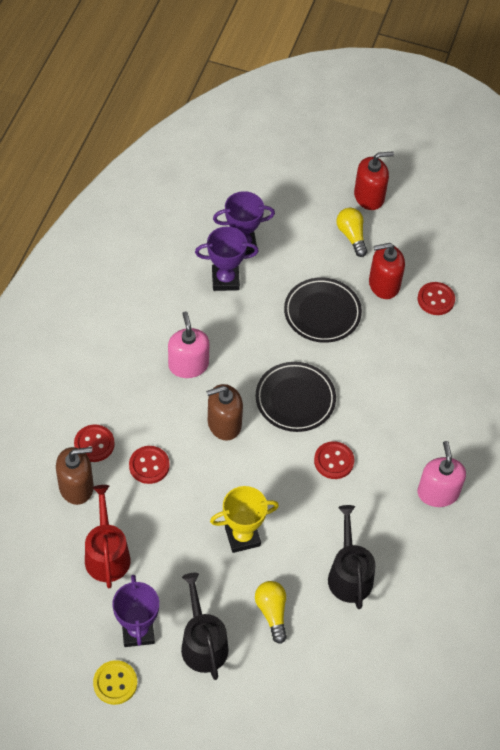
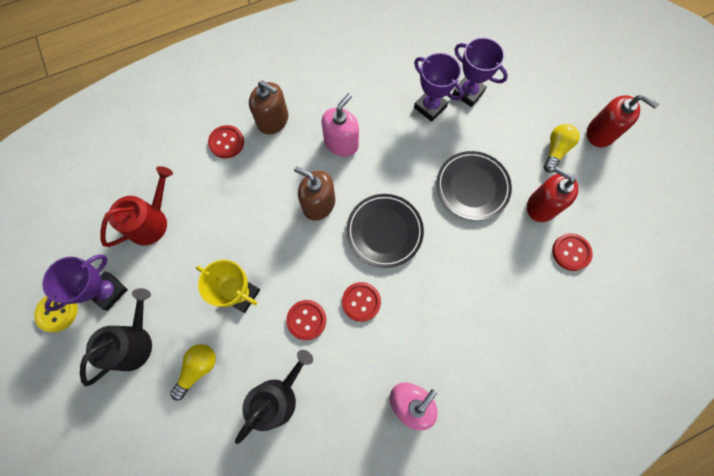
camera: 50 degrees right, 15 degrees up
(76, 486) = (185, 160): brown soap dispenser -> brown soap dispenser (273, 120)
(149, 465) = (241, 187): red button -> red button (306, 320)

